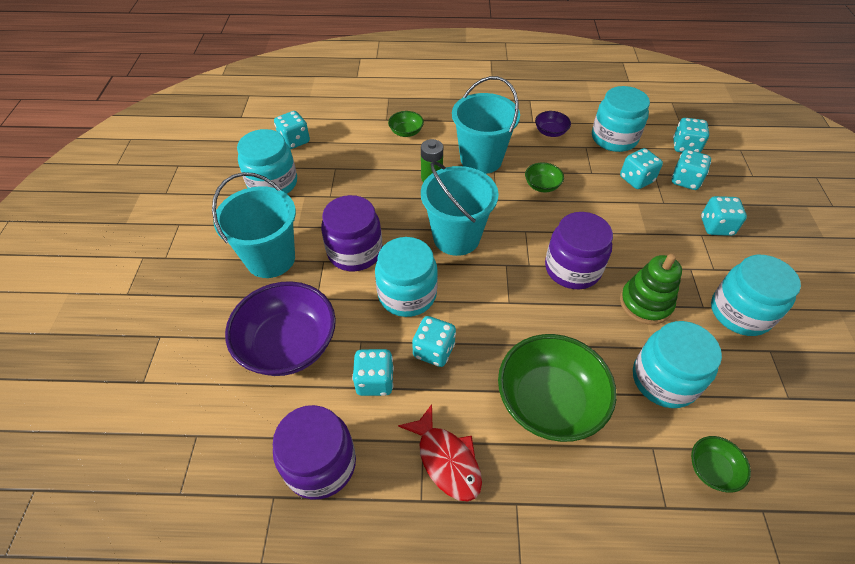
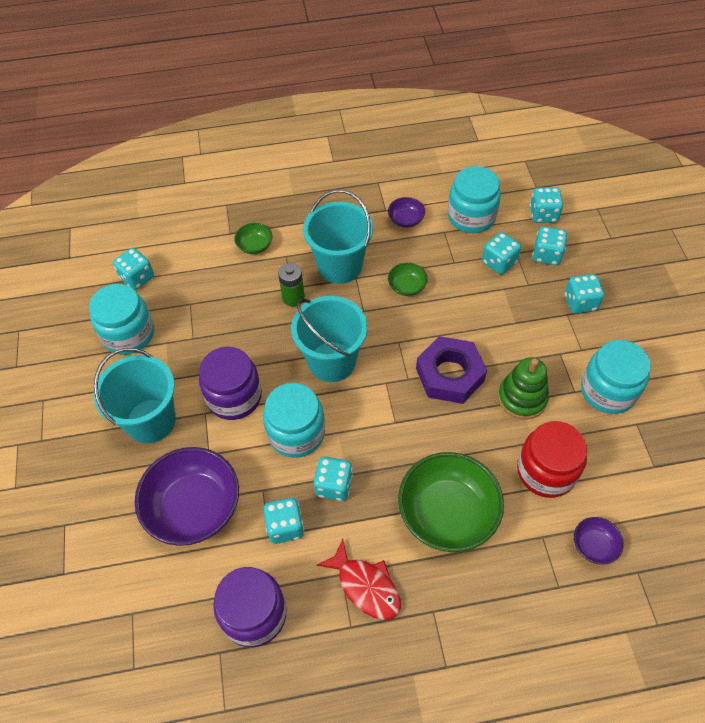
camera: 10 degrees left, 5 degrees up
(572, 268) = (449, 374): purple jar -> purple nut
(664, 379) = (546, 471): turquoise jar -> red jar
(712, 469) = (594, 545): green bowl -> purple bowl

